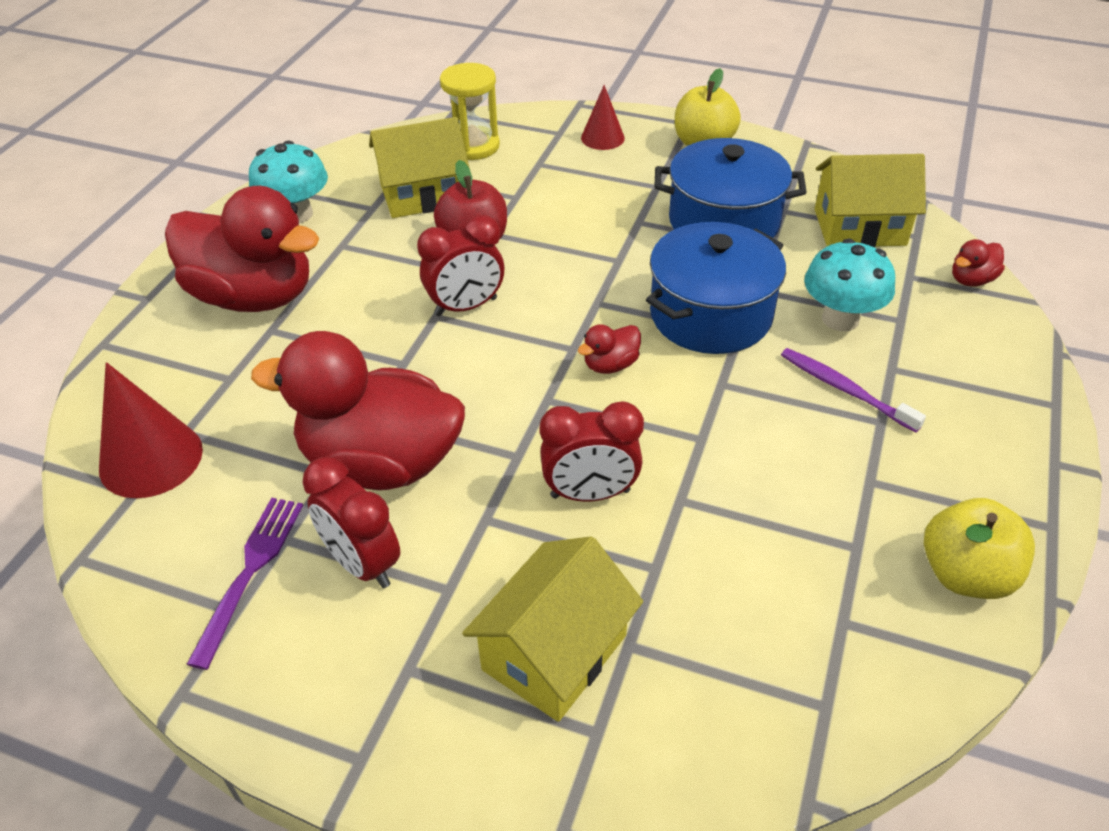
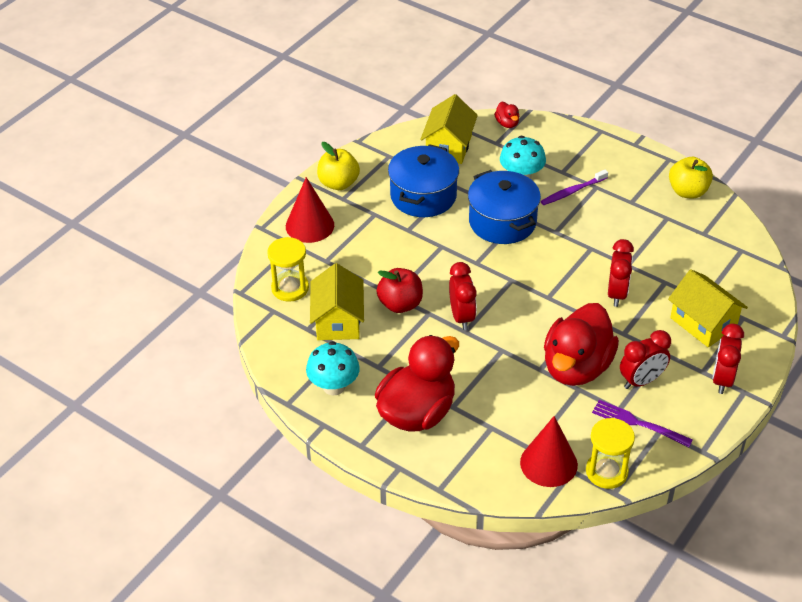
camera: 75 degrees left, 0 degrees up
(129, 540) = (606, 472): none -> yellow hourglass
(390, 709) = (722, 379): none -> red clock
(602, 138) = (309, 225): red cone -> red cone, size x1.64
(610, 365) = (529, 268): red duck -> none

